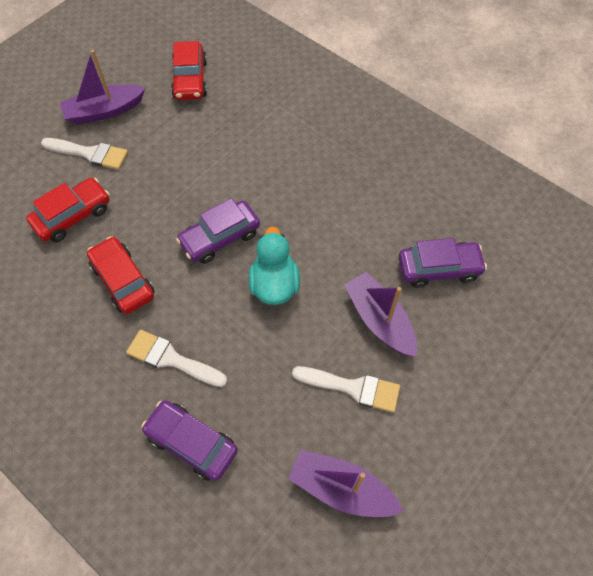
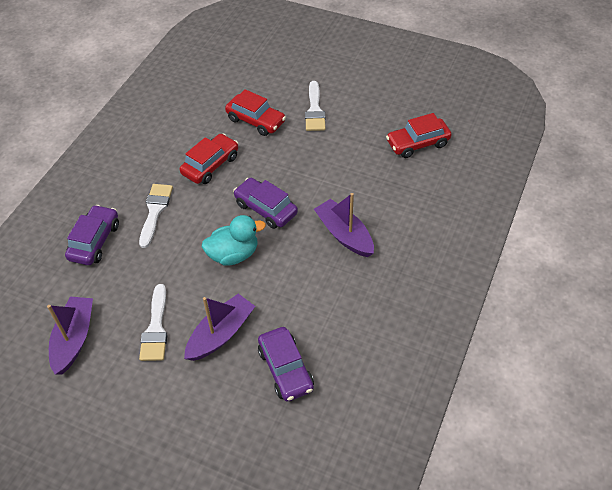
camera: 75 degrees right, 10 degrees down
(104, 111) = (359, 104): purple boat -> purple boat (344, 234)

